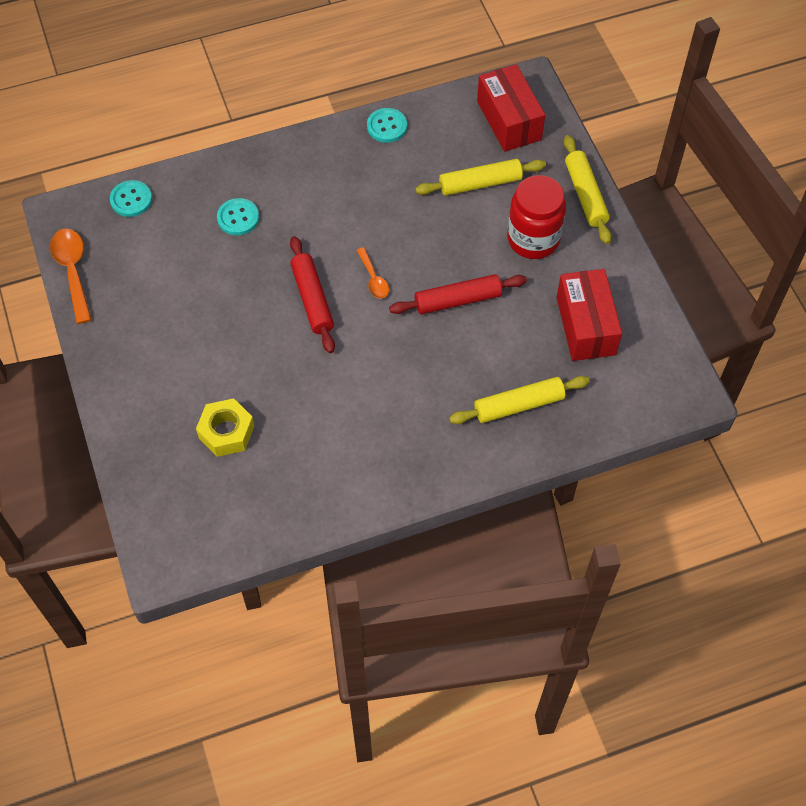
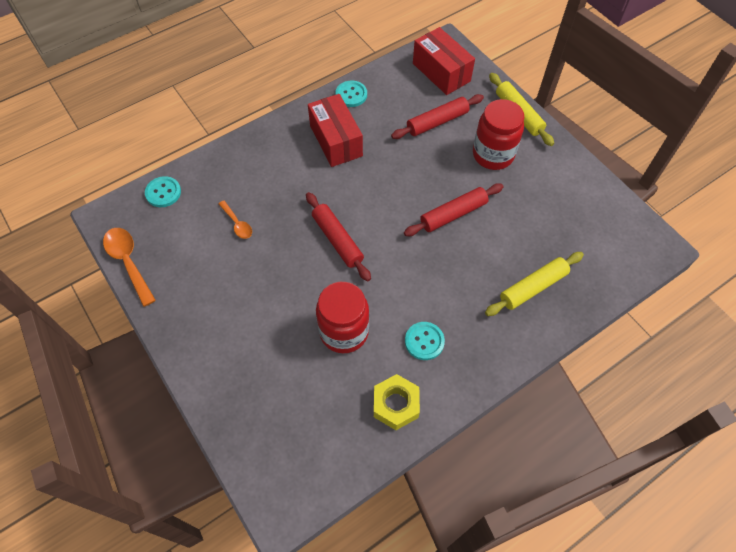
camera: 15 degrees left, 0 degrees up
(226, 432) = (301, 370): yellow nut -> yellow nut (395, 404)
(238, 218) = (256, 188): turquoise button -> turquoise button (424, 341)
(286, 403) = (344, 332): none -> red jar
(373, 279) = (381, 212): orange spoon -> orange spoon (237, 224)
(480, 183) = (437, 122): yellow rolling pin -> red rolling pin
(585, 326) = (558, 212): red box -> red box (336, 141)

